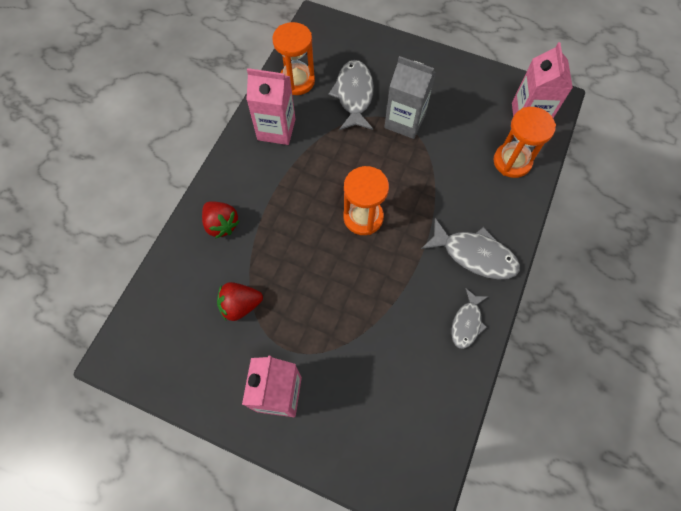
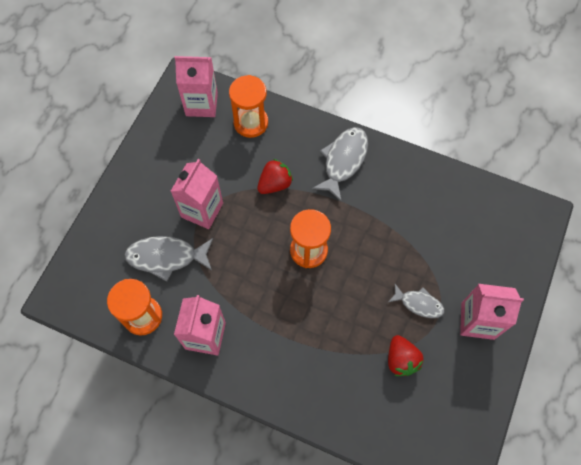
camera: 90 degrees left, 0 degrees up
(221, 224) = (318, 385): red strawberry -> red strawberry (275, 184)
(404, 121) = (202, 210): grey carton -> pink carton
(467, 323) = (404, 172): grey fish -> grey fish (418, 304)

